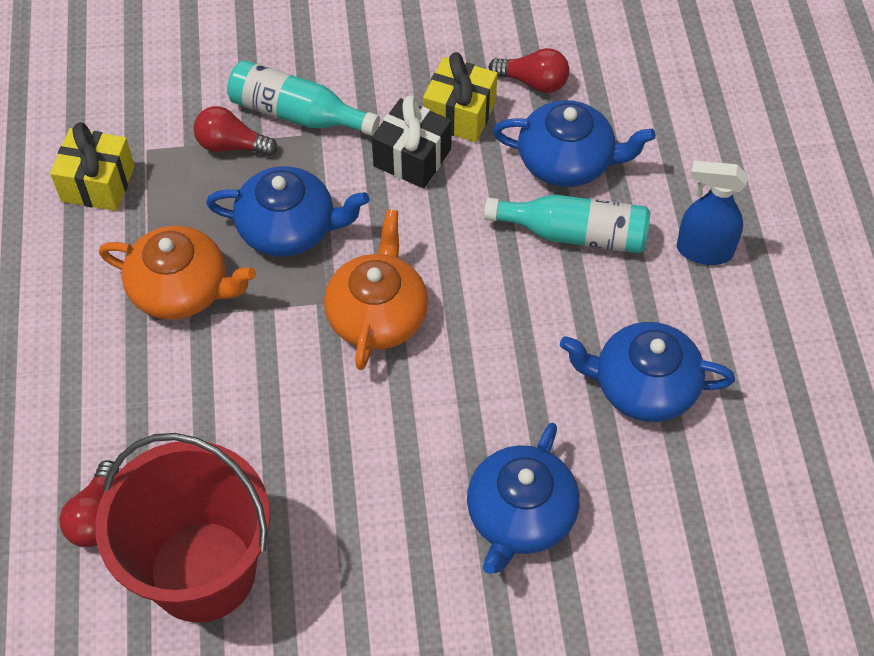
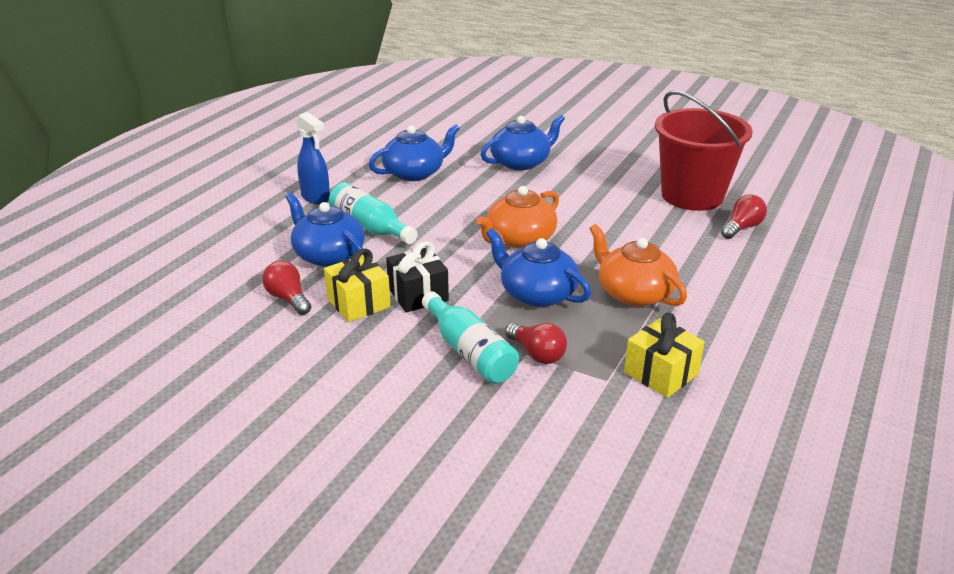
camera: 145 degrees left, 25 degrees down
(643, 386) = (414, 173): blue teapot -> blue teapot turned 75 degrees counterclockwise

